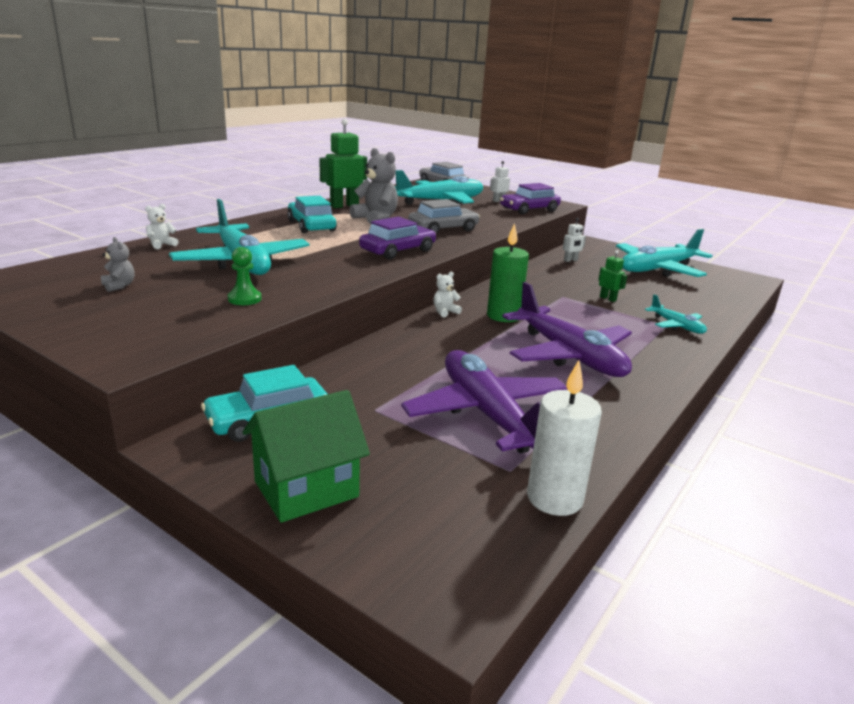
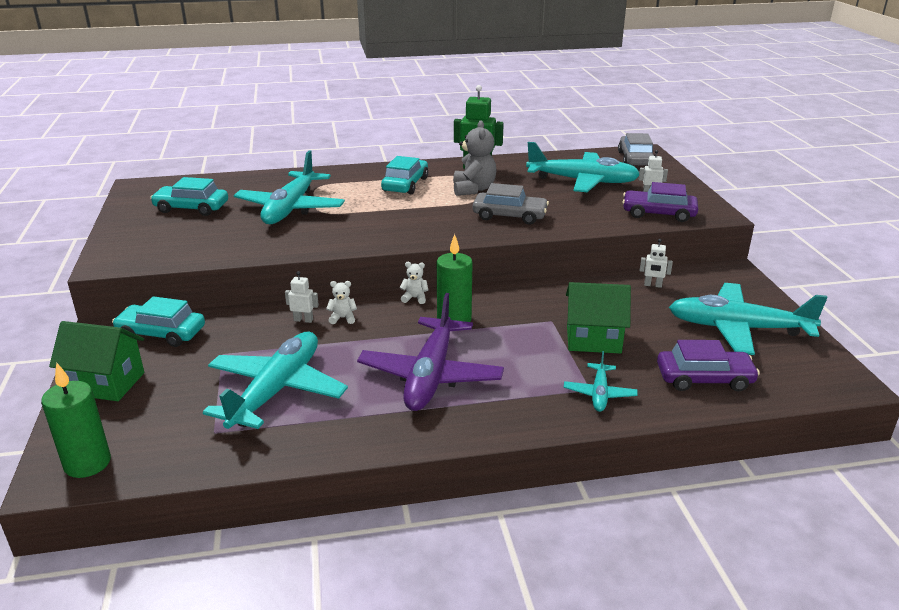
camera: 45 degrees right, 5 degrees up
(119, 286) = (191, 208): grey teddy bear -> turquoise car
(161, 245) = (273, 178): white teddy bear -> white teddy bear (342, 318)
(244, 299) = (234, 241): green pawn -> none
(390, 356) = (303, 320): none -> white robot
(398, 251) = (419, 229): purple car -> purple car (704, 379)
(456, 566) = (87, 463): none -> green candle
(487, 414) = (276, 390): purple plane -> turquoise plane
(554, 498) = (200, 463): white candle -> none
(608, 298) = (593, 340): green robot -> green house

